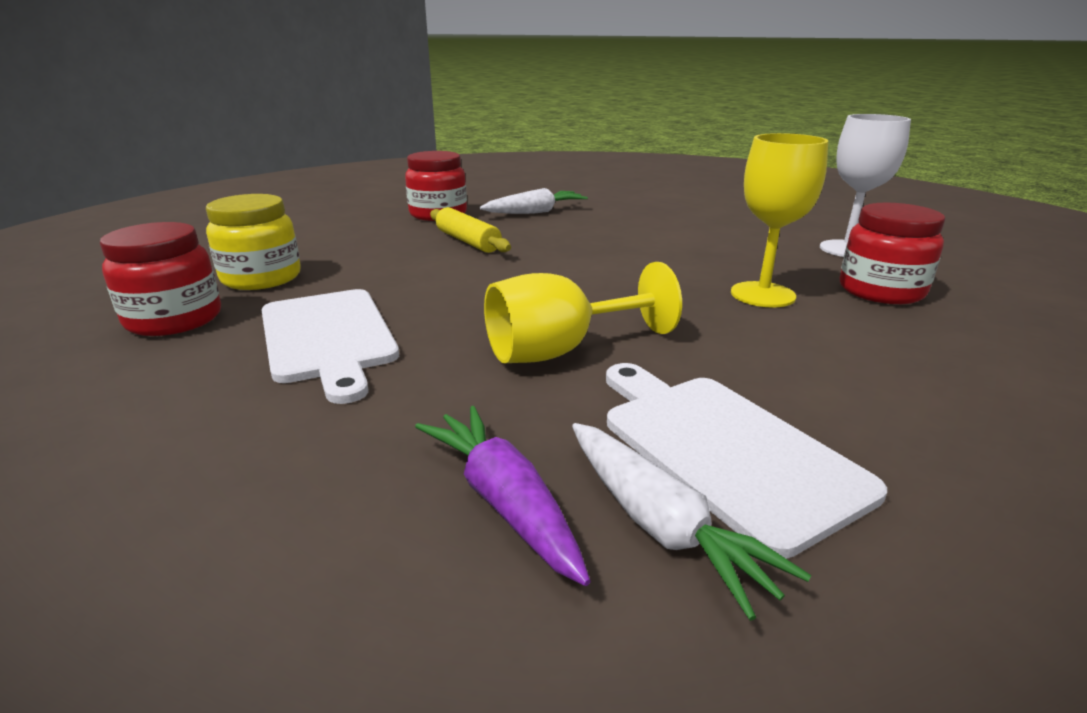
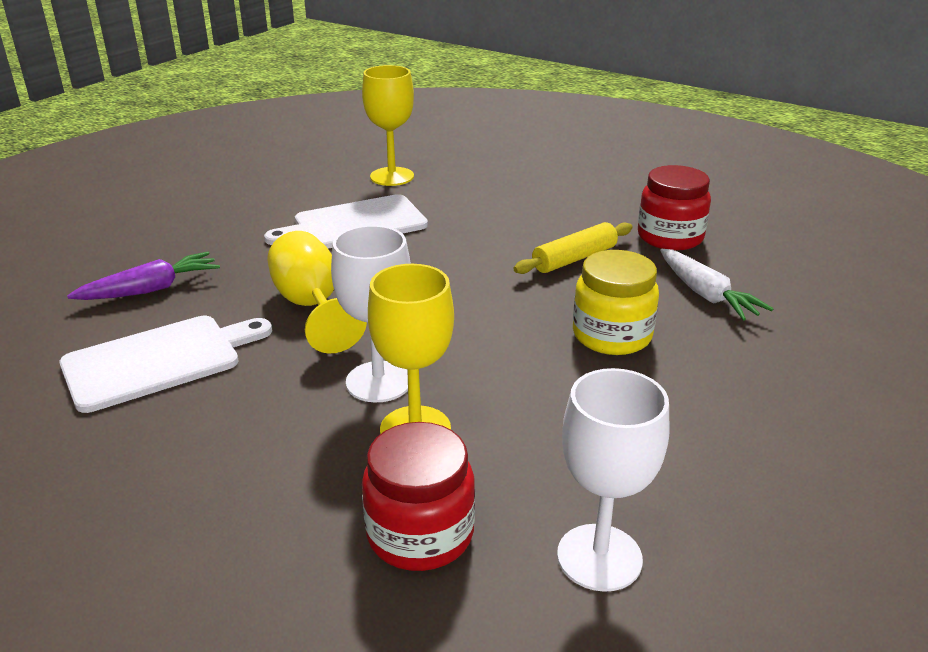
camera: 90 degrees right, 5 degrees up
(174, 320) = (392, 176): red jar -> yellow goblet
(261, 278) = (466, 187): yellow jar -> yellow jar (612, 335)
(660, 525) = (107, 332): white carrot -> none
(701, 310) = (378, 382): none -> white goblet

